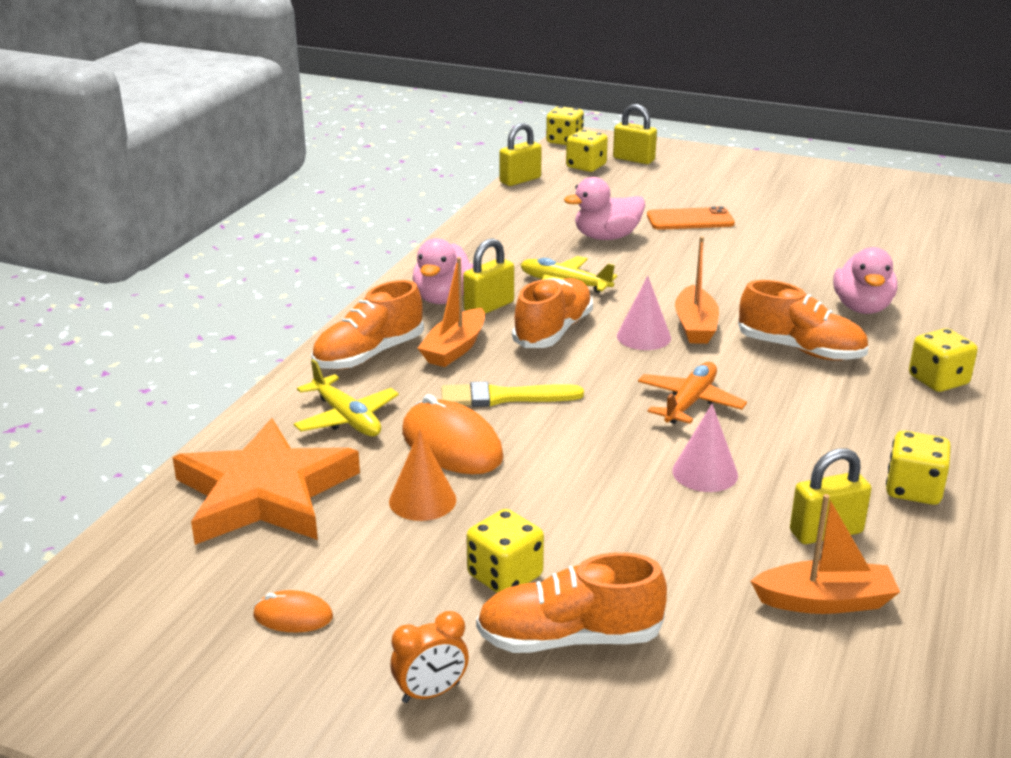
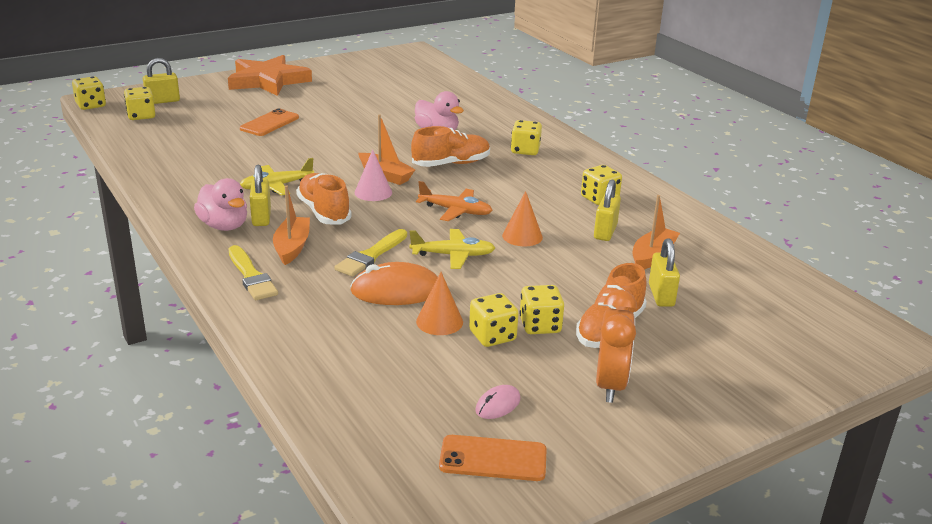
camera: 55 degrees left, 0 degrees up
(180, 658) = (493, 459): none -> orange phone
(265, 493) = (358, 370): orange star -> orange star (268, 81)
(293, 616) = (498, 405): orange mouse -> pink mouse
(347, 418) = (315, 312): yellow plane -> yellow plane (453, 255)
(369, 355) = (251, 276): orange shoe -> yellow brush
(431, 693) = (610, 385): orange clock -> orange clock, size x1.67
(436, 550) = (492, 336): none -> yellow dice
(455, 348) = (292, 247): orange boat -> orange boat turned 150 degrees counterclockwise
(520, 180) = (115, 140): yellow padlock -> yellow padlock (661, 295)
(606, 237) = (244, 151): pink duck -> none
(689, 402) = (455, 211): orange plane -> orange plane turned 135 degrees clockwise
(705, 473) = (522, 236): pink cone -> orange cone

